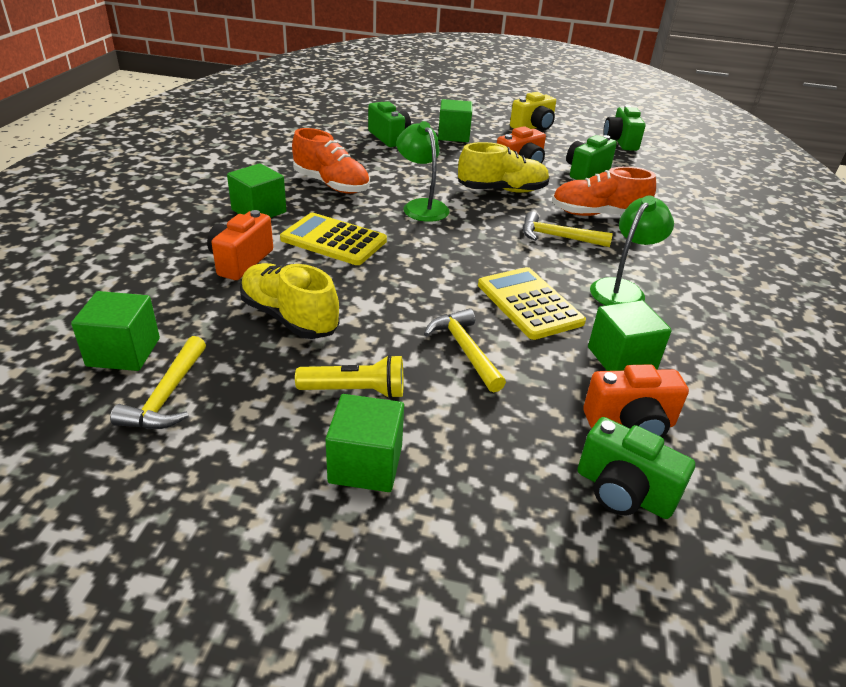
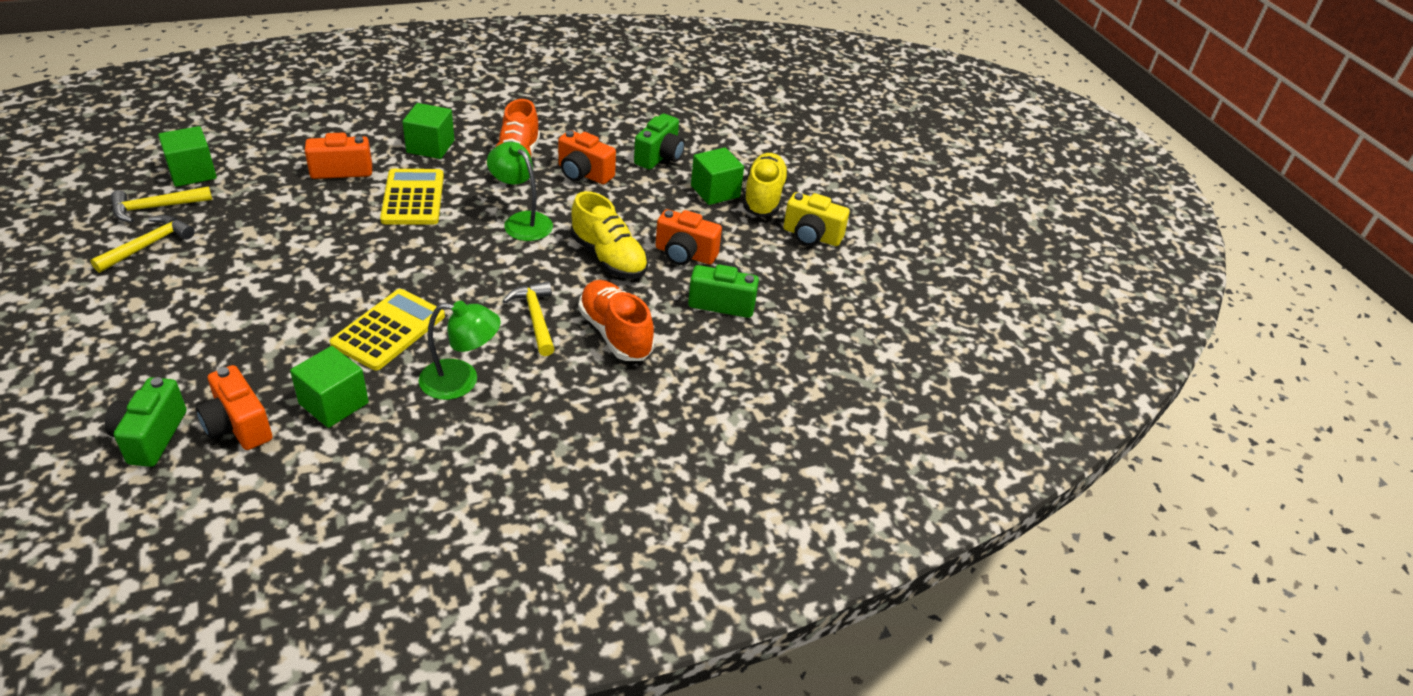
camera: 55 degrees right, 5 degrees up
(289, 317) = (278, 219): yellow shoe -> yellow shoe (763, 197)
(355, 391) = (204, 279): yellow flashlight -> none
(365, 464) = (126, 309): green cube -> none
(380, 167) = (583, 174): none -> orange camera
(421, 206) = (521, 221): green lamp -> green lamp turned 75 degrees counterclockwise
(464, 350) = (290, 314): yellow hammer -> yellow hammer (148, 245)
(620, 142) = (852, 310): green camera -> none

